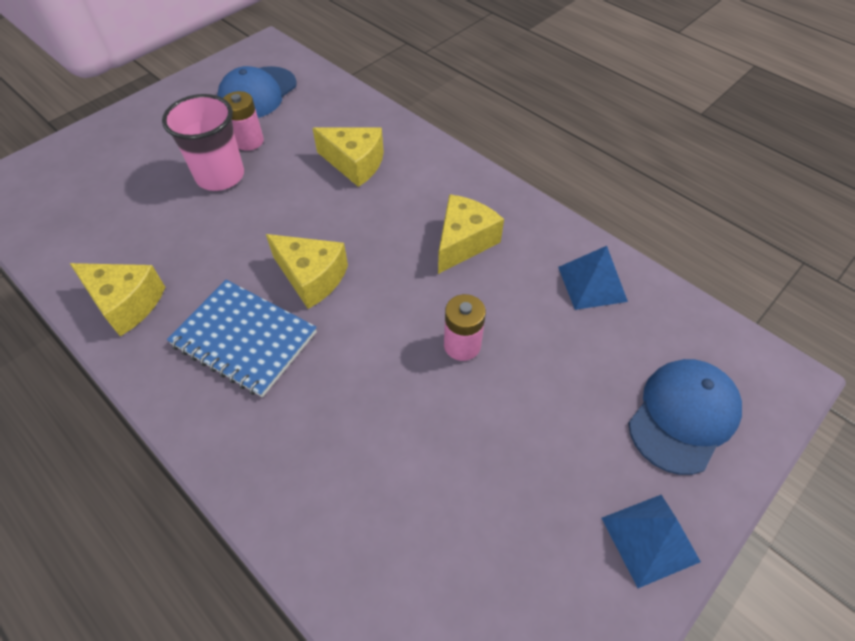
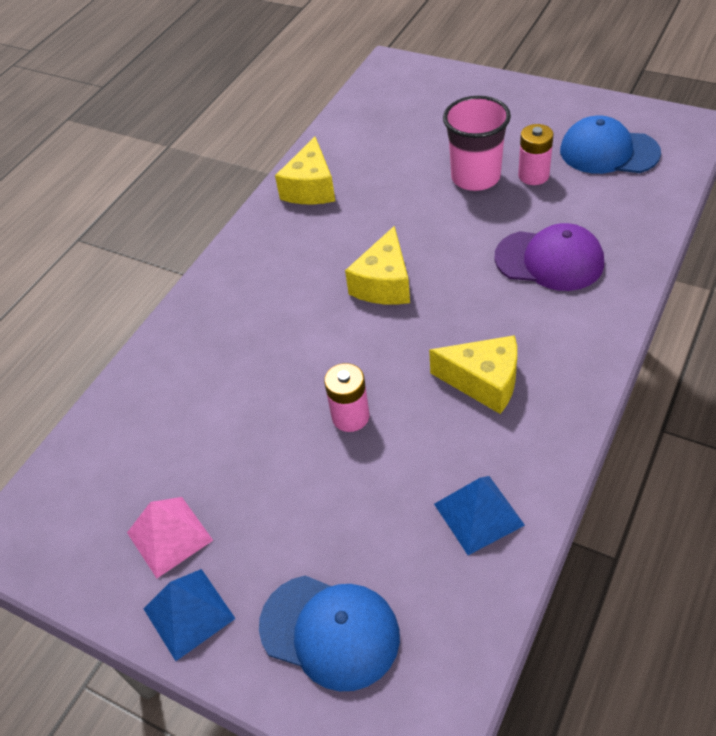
camera: 80 degrees right, 5 degrees down
(244, 338) = (303, 267): blue notebook -> none
(355, 164) = (549, 260): yellow cheese -> purple cap
(555, 545) = (169, 536): none -> pink pyramid

